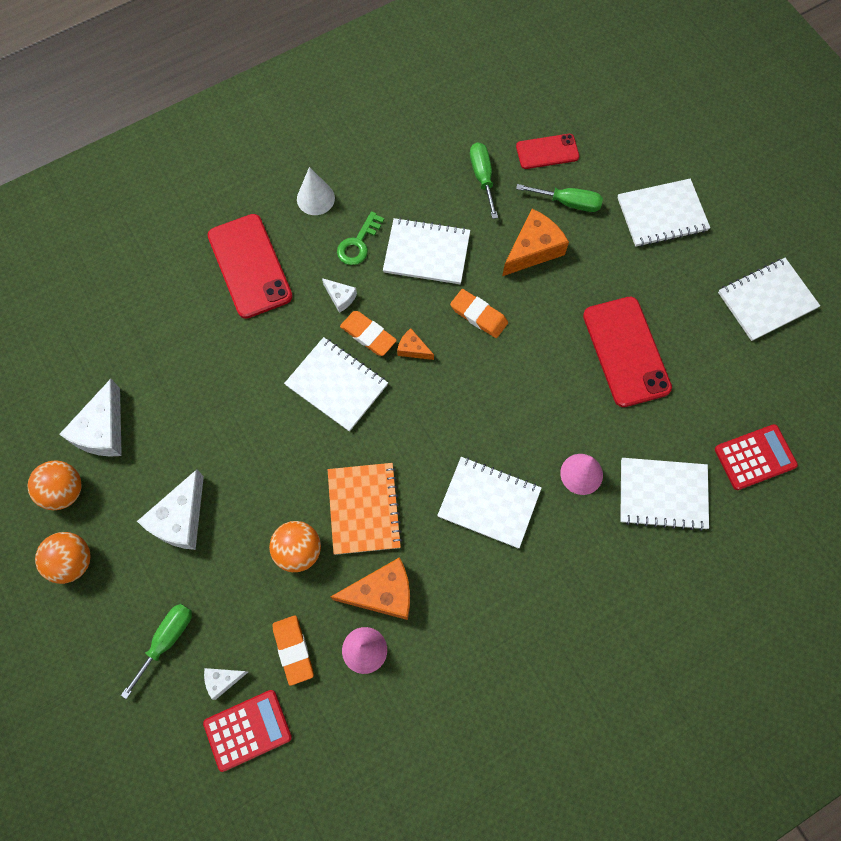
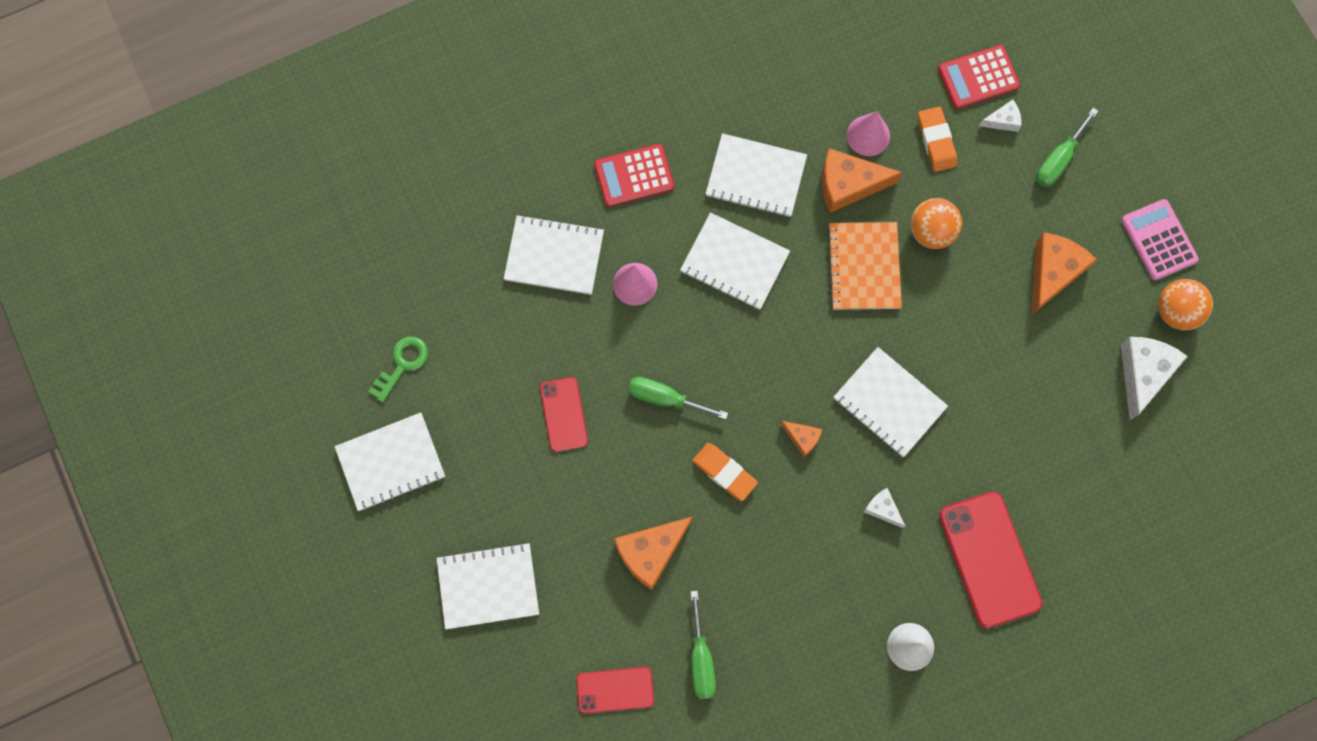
camera: 175 degrees left, 5 degrees up
(72, 561) = (1159, 240): orange ball -> pink calculator
(180, 519) = (1053, 272): white cheese -> orange cheese
(358, 243) = (859, 578): green key -> green key (402, 364)
(368, 335) = (852, 459): orange eraser -> none
(426, 253) = (778, 559): white notebook -> white notebook (756, 177)
(568, 203) = (599, 613): green screwdriver -> green screwdriver (665, 398)
(626, 351) = (563, 414): red phone -> red phone, size x0.58
(755, 457) = (450, 285): red calculator -> red calculator (634, 176)

